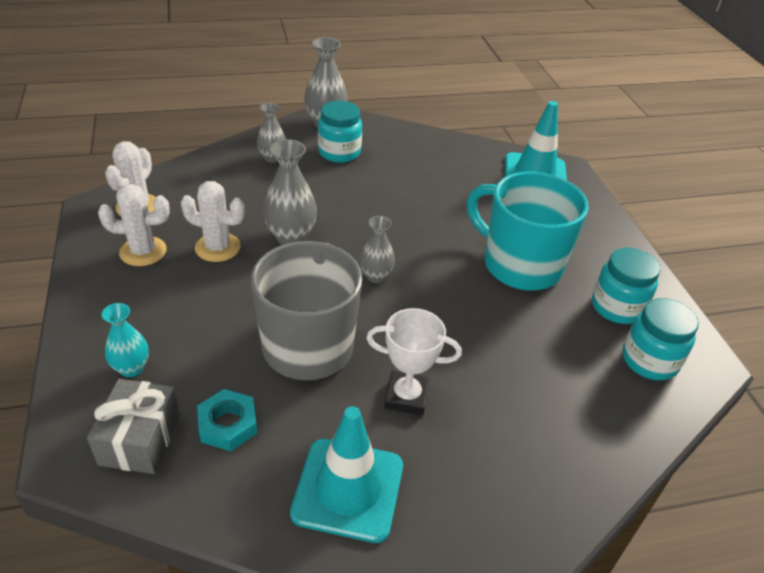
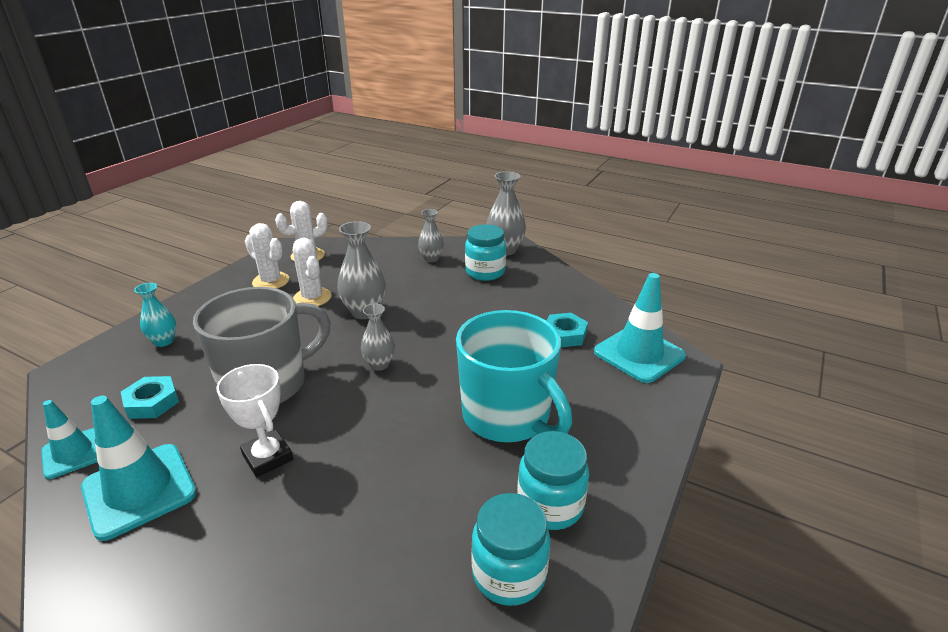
camera: 45 degrees right, 10 degrees down
(140, 439) = (106, 381): grey gift -> none
(232, 511) = (73, 453): none -> turquoise traffic cone
(471, 182) = (564, 334): none -> turquoise nut
(519, 265) = (508, 417): turquoise mug -> turquoise mug turned 150 degrees clockwise

